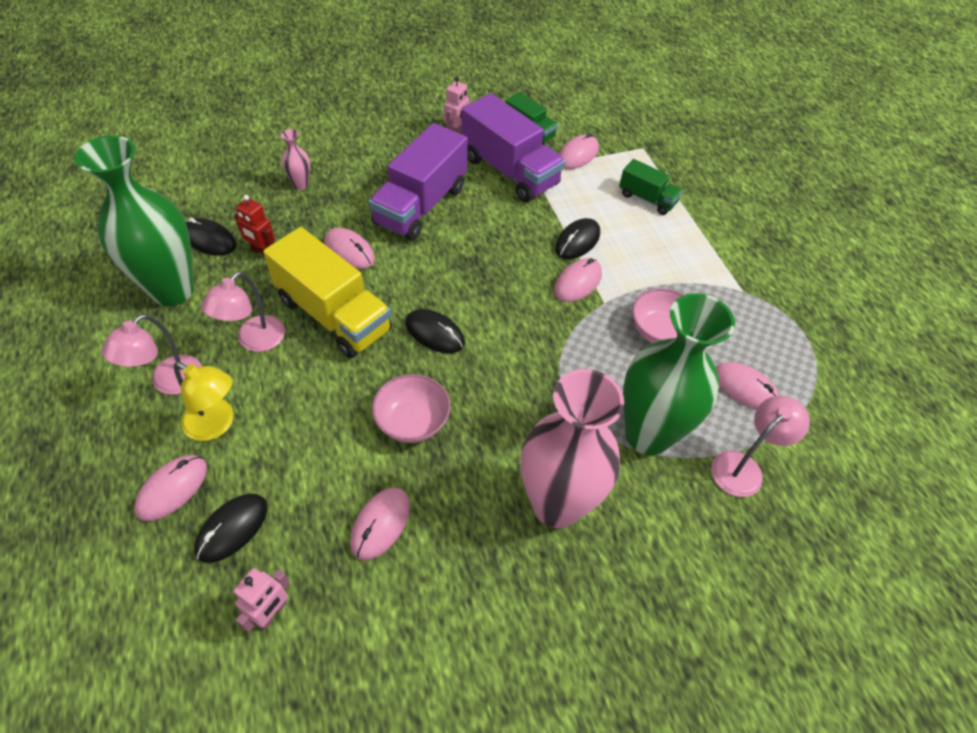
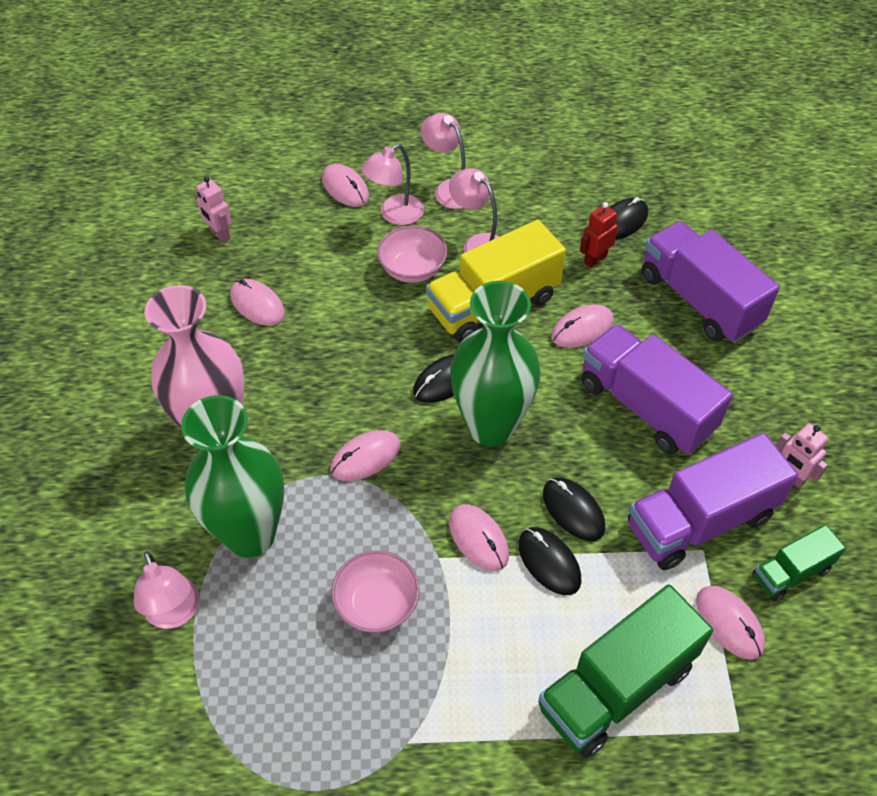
camera: 110 degrees right, 0 degrees up
(172, 290) = (557, 194): green vase -> green vase (491, 427)
(216, 424) = (395, 215): yellow lamp -> pink lamp
(232, 528) = (296, 218): black mouse -> black mouse (573, 510)
(301, 185) = (699, 300): pink vase -> purple truck
(412, 421) = (346, 343): pink bowl -> pink bowl (412, 269)
(647, 199) = (616, 687): green truck -> green truck, size x1.87
(745, 388) = (264, 665): pink mouse -> pink mouse (365, 457)

